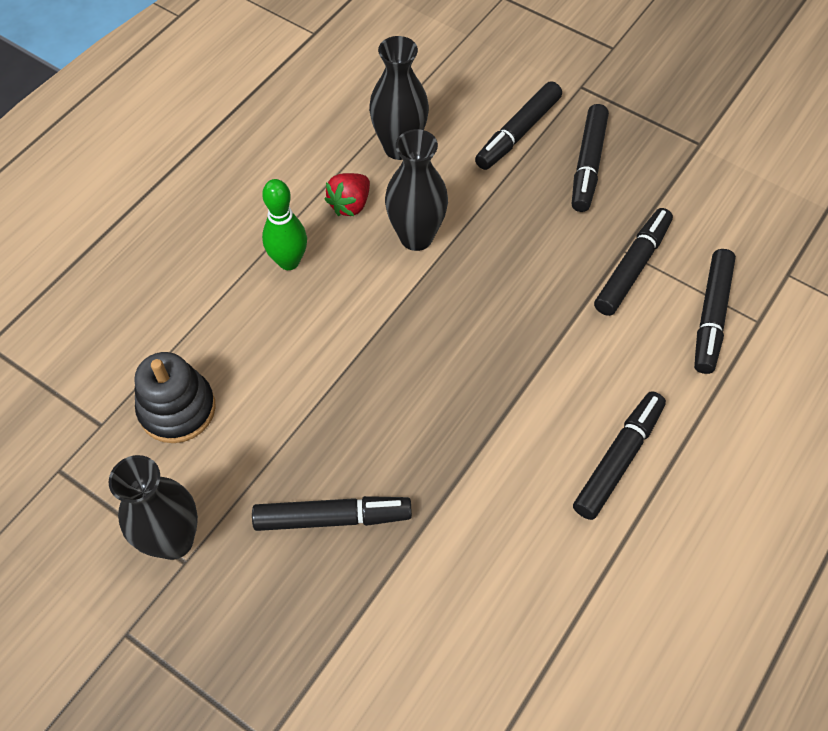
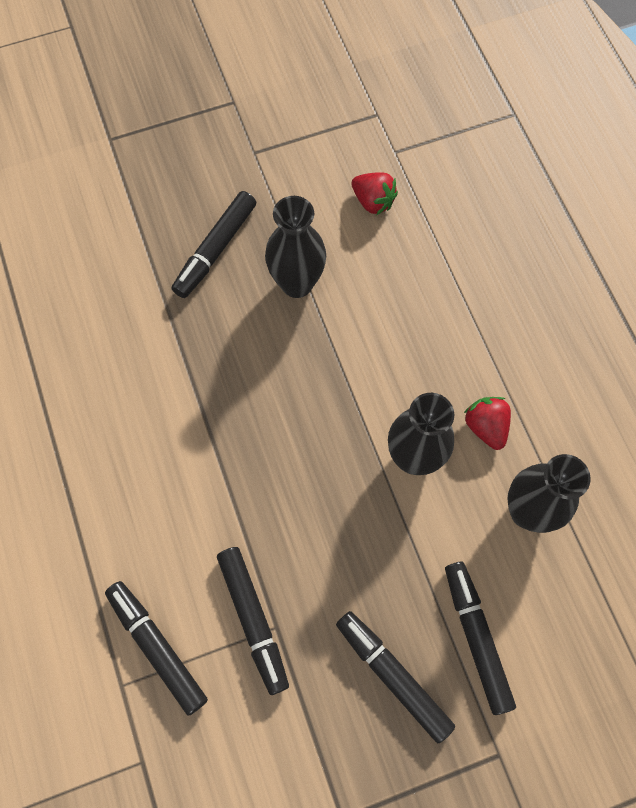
camera: 125 degrees right, 10 degrees up
(173, 540) = (274, 153): black vase -> black vase (297, 283)
(177, 409) = (373, 201): black stacking toy -> red strawberry
(289, 261) = (456, 344): green bowling pin -> none
(618, 459) = (104, 464): black marker -> none

